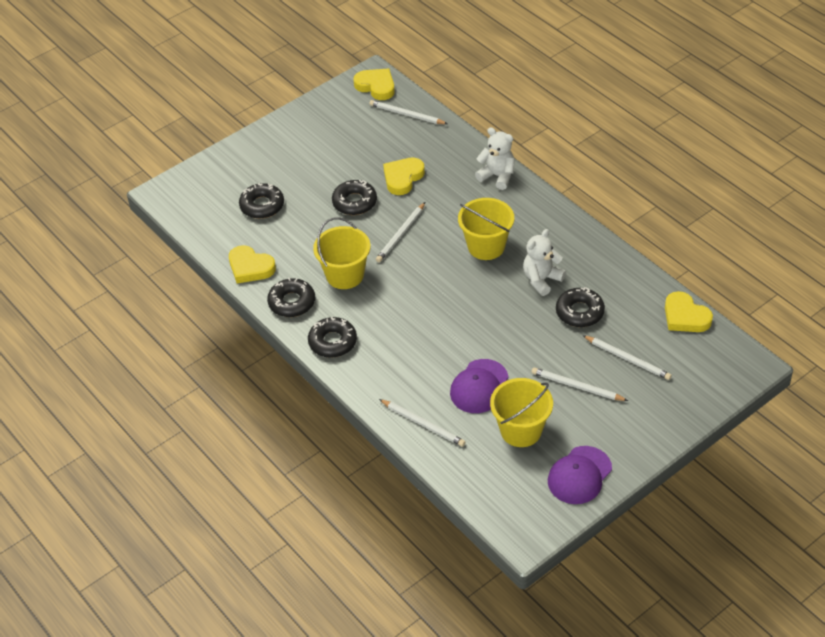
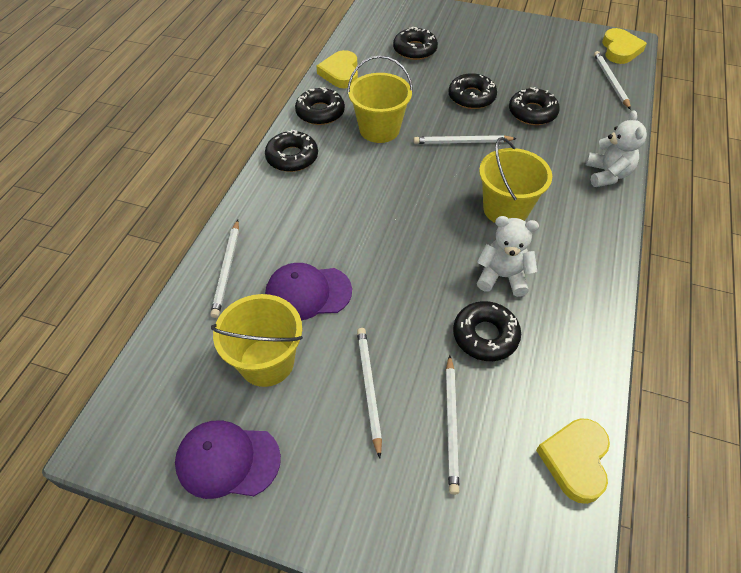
camera: 55 degrees right, 5 degrees up
(403, 178) = (532, 112): yellow heart -> black donut

